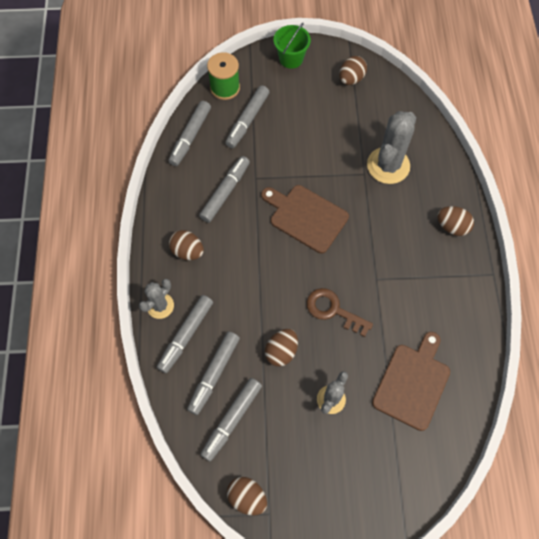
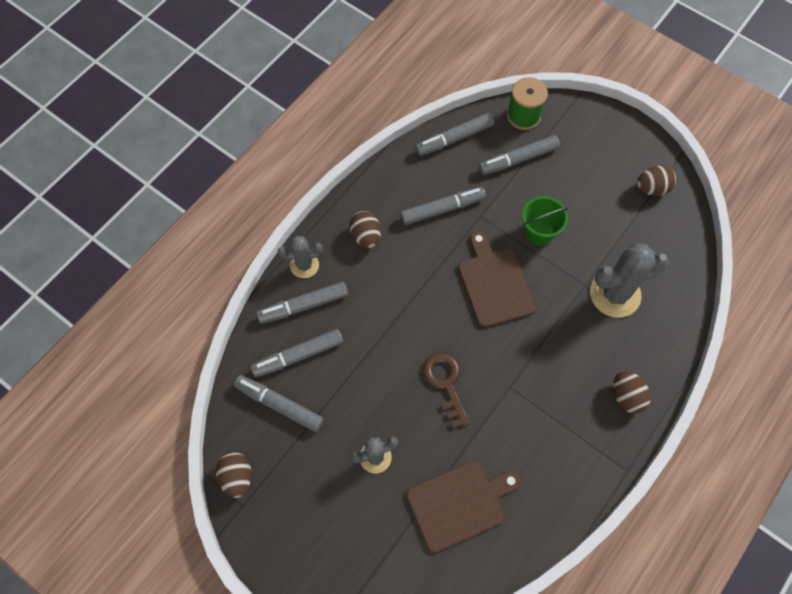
camera: 40 degrees right, 0 degrees up
(232, 420) = (279, 405): grey marker -> grey marker turned 45 degrees clockwise
(281, 351) = (369, 382): brown egg -> none
(291, 58) = (609, 130): green bucket -> green bucket (539, 232)

